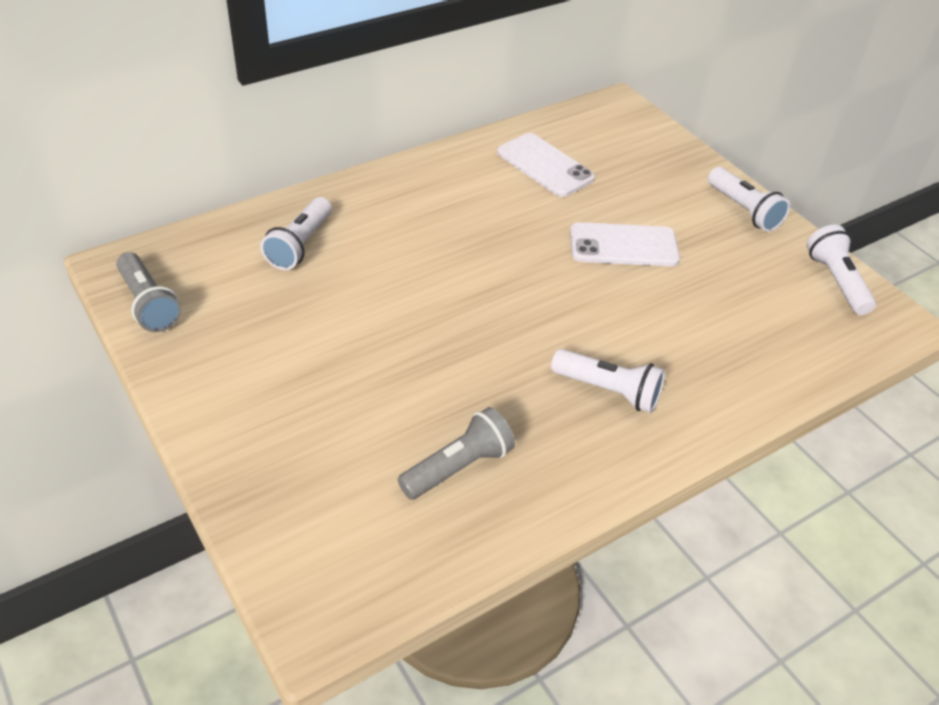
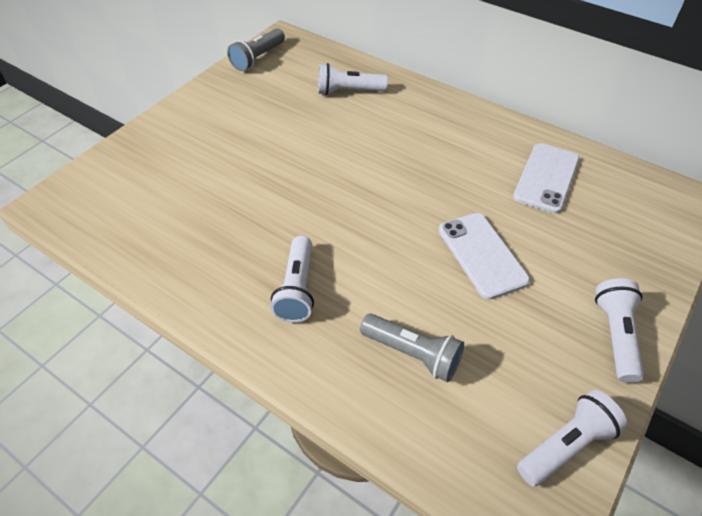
camera: 70 degrees right, 5 degrees up
(458, 467) = (184, 226): grey flashlight -> grey flashlight (412, 354)
(743, 210) = (615, 335): white flashlight -> white flashlight turned 150 degrees clockwise

